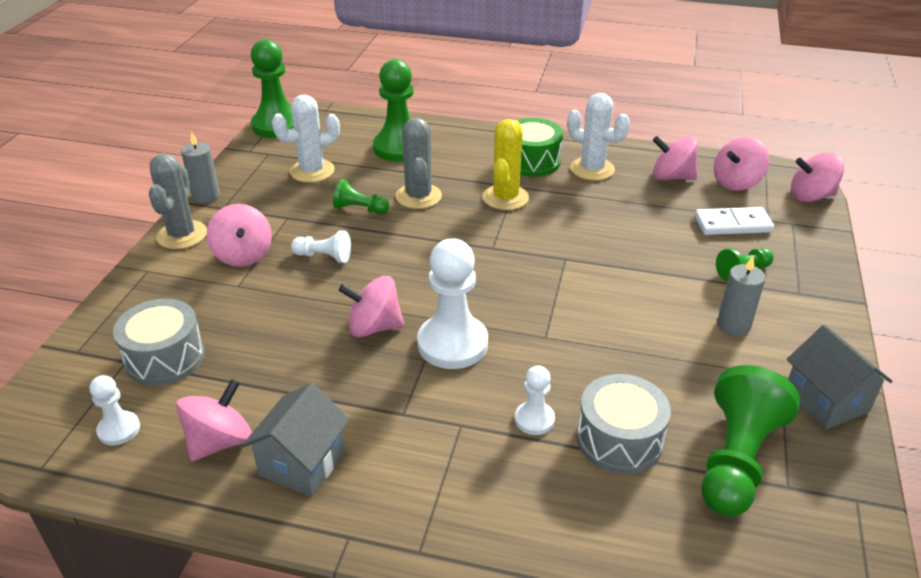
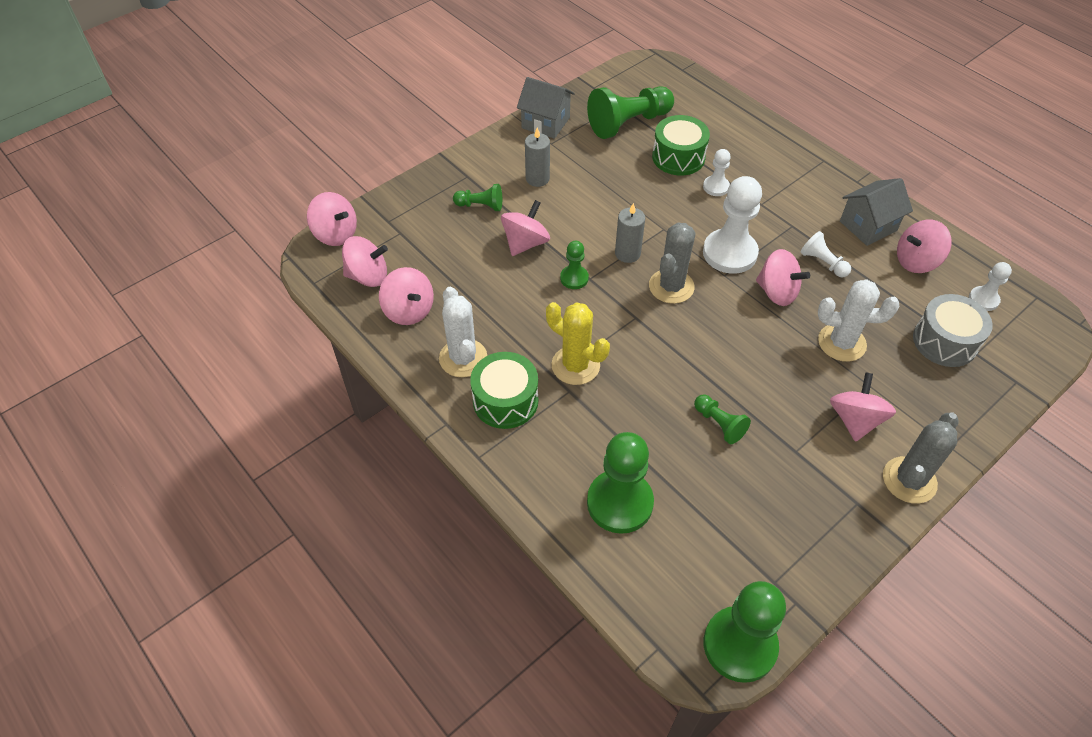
camera: 145 degrees left, 15 degrees up
(206, 196) = (871, 535): grey candle -> grey candle (627, 253)
(312, 171) = (738, 514): white cactus -> white cactus (841, 343)
(324, 257) = (782, 380): white pawn -> white pawn (823, 263)
(418, 196) = (653, 411): grey cactus -> grey cactus (671, 286)
(505, 198) = (575, 365): yellow cactus -> yellow cactus turned 75 degrees clockwise
(578, 252) = (574, 278): none -> green pawn
(619, 439) = (678, 157): grey drum -> green drum
(657, 260) = (525, 243): none -> pink spinning top
(733, 224) = (431, 242): white domino -> none
(826, 401) = (545, 123): grey house -> grey house turned 75 degrees counterclockwise

